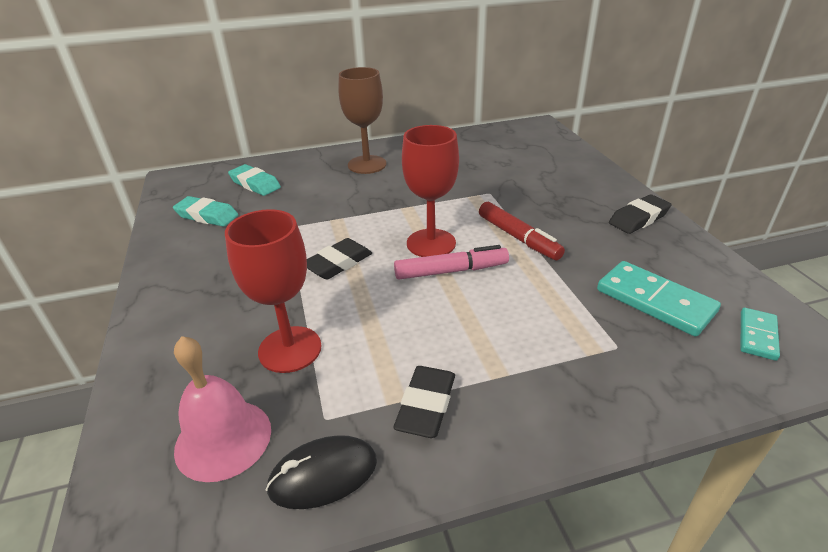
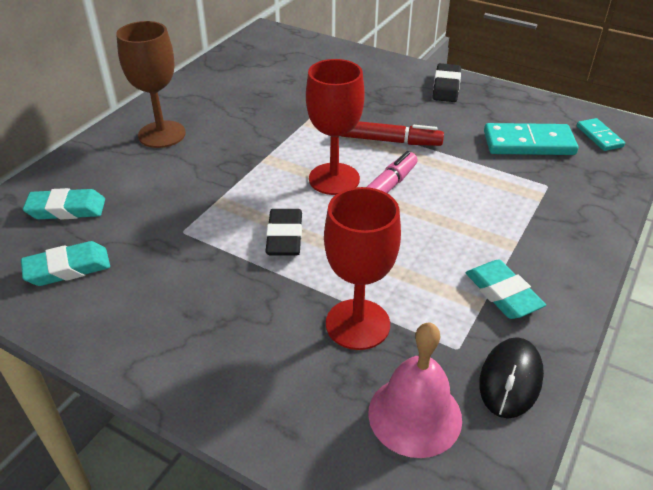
camera: 45 degrees left, 5 degrees up
(426, 405) = (502, 293): black eraser -> turquoise eraser

